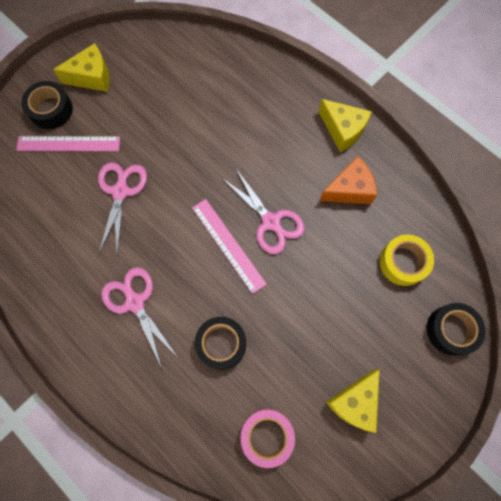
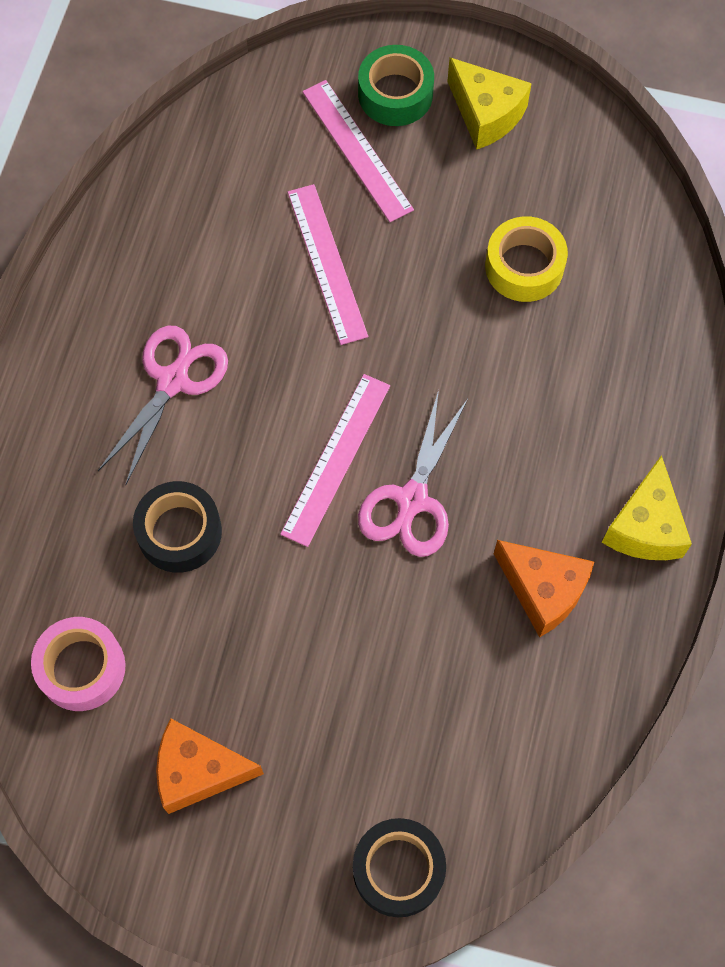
camera: 60 degrees right, 5 degrees down
(51, 110) = (395, 94): black tape -> green tape
(120, 192) = (327, 263): pink scissors -> pink ruler
(354, 402) = (198, 771): yellow cheese -> orange cheese
(403, 262) = (468, 738): yellow tape -> yellow tape (524, 266)

